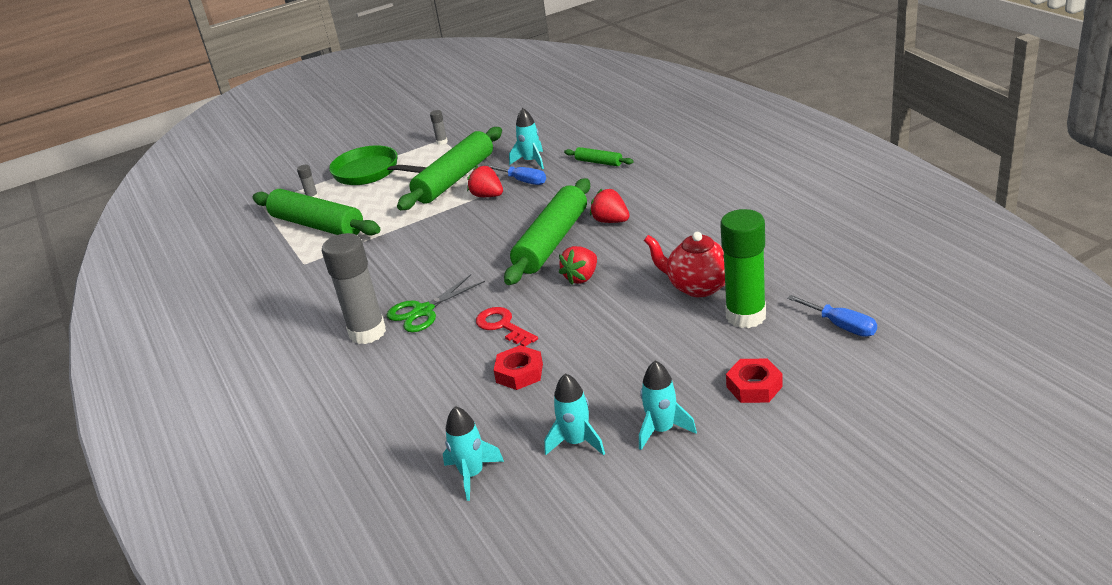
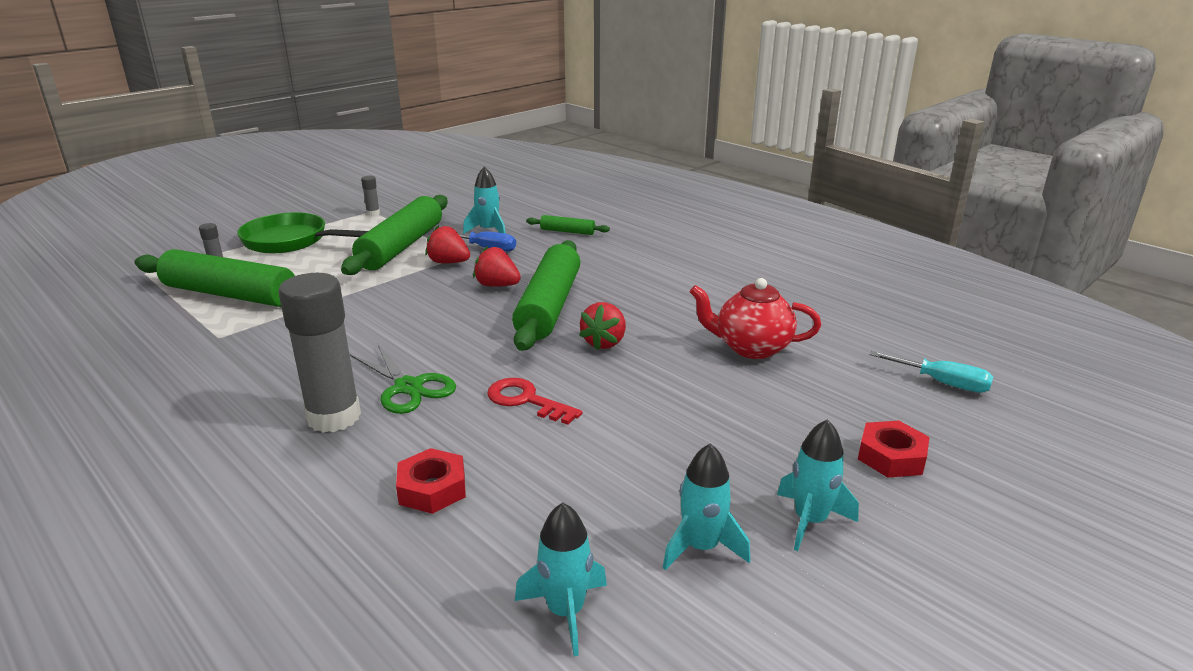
camera: 20 degrees left, 5 degrees down
(423, 311) = (408, 387): green scissors -> green scissors turned 75 degrees counterclockwise
(519, 373) = (575, 458): red nut -> red nut (432, 488)
(611, 221) = (610, 285): red strawberry -> red strawberry (497, 285)
(745, 316) = (827, 377): green glue stick -> none
(841, 326) = (942, 383): blue screwdriver -> turquoise screwdriver

